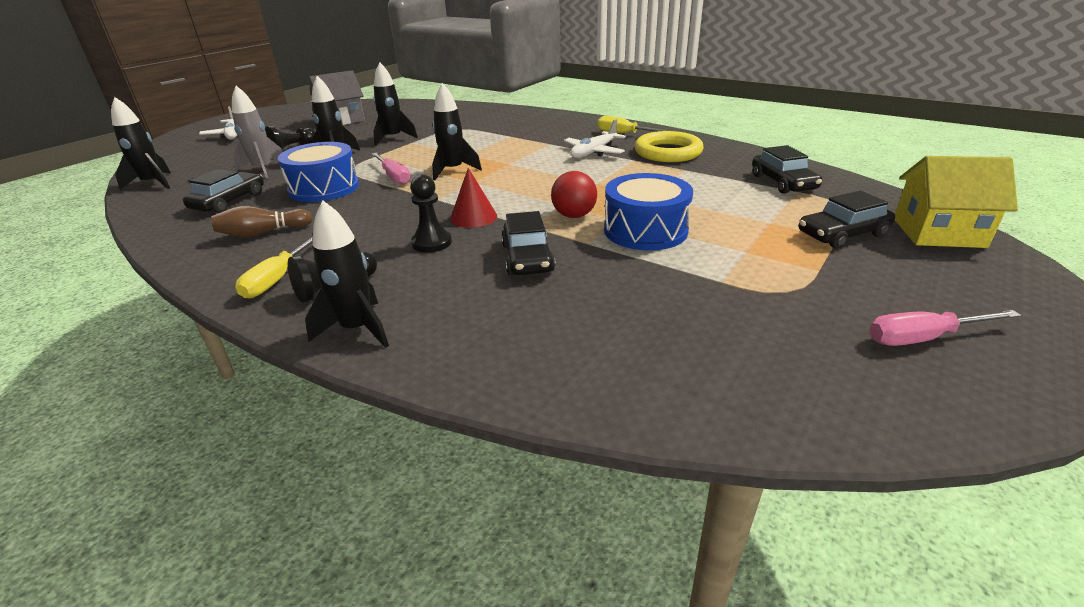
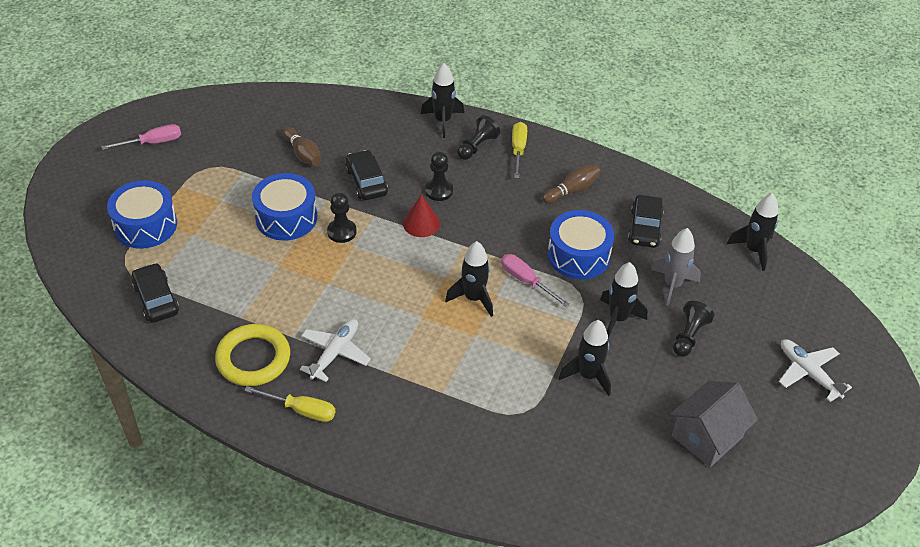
camera: 165 degrees right, 15 degrees up
(574, 215) = (341, 232): red ball -> black pawn
(622, 298) = (303, 154): none -> brown bowling pin
(842, 234) = (145, 225): black car -> blue drum
(938, 232) = (76, 233): yellow house -> none

